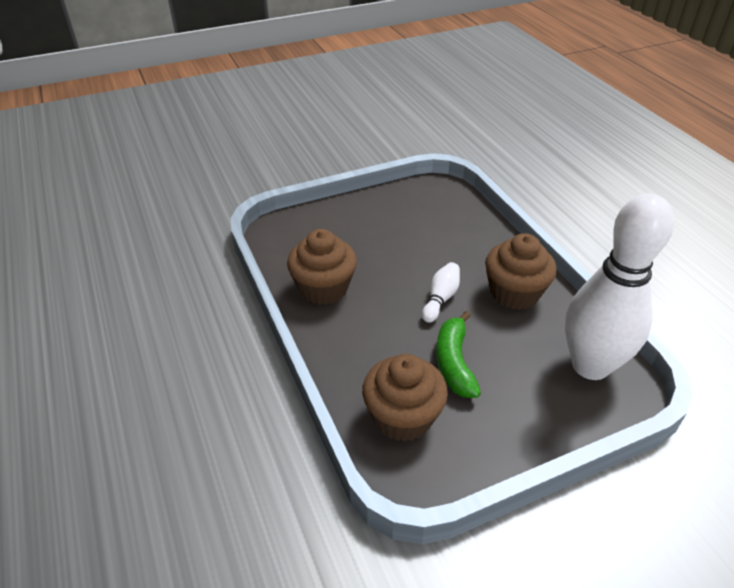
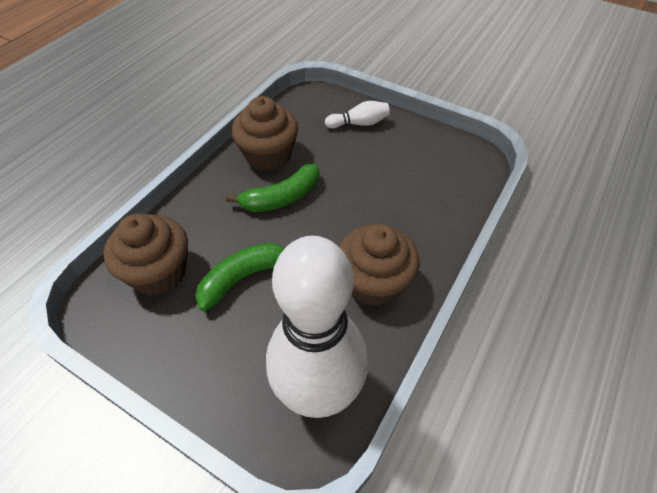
camera: 55 degrees right, 10 degrees up
(384, 302) = (282, 198): none -> green banana
(440, 298) = (318, 231): white bowling pin -> white bowling pin (359, 123)

